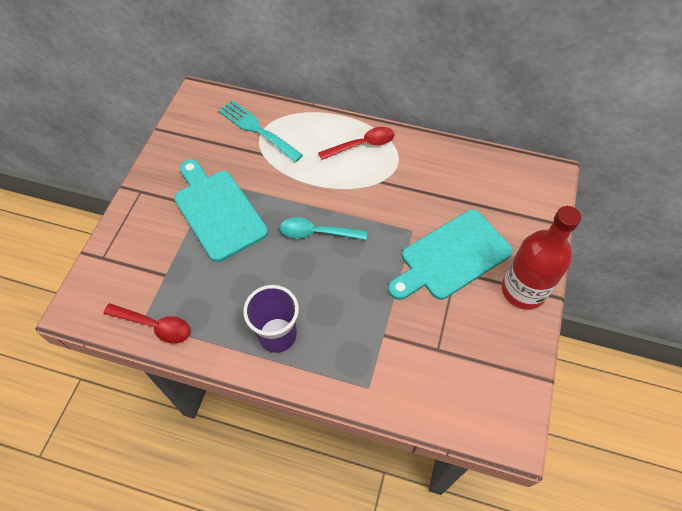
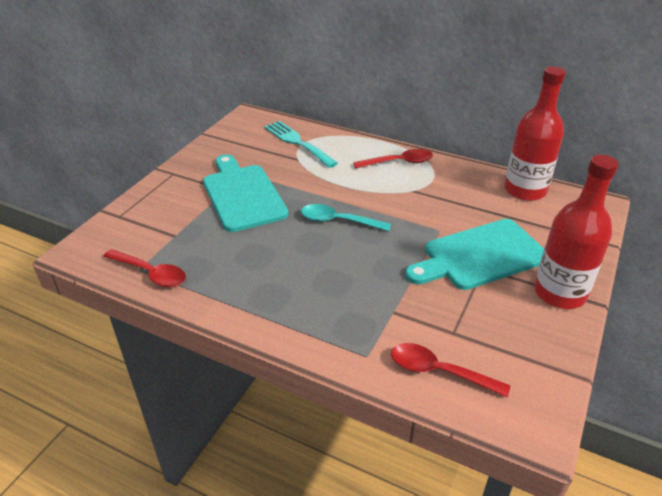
camera: 10 degrees right, 20 degrees down
(277, 335) = (276, 297): purple cup -> none
(431, 393) = (439, 372): none -> red spoon
(485, 166) = (525, 190): none -> red bottle

